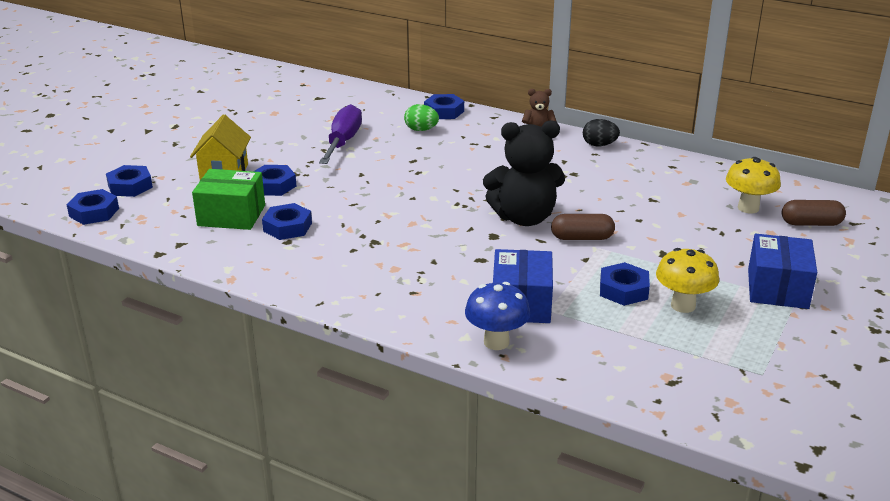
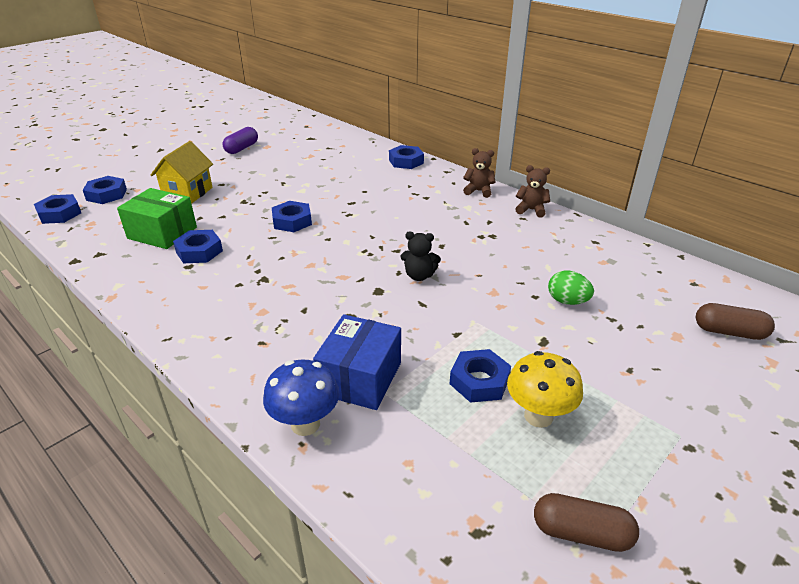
camera: 15 degrees right, 5 degrees up
(246, 118) = (242, 148): none -> purple capsule
(273, 185) = (218, 210): blue nut -> blue nut (292, 221)
(343, 142) = (304, 178): purple screwdriver -> none
(421, 130) = (376, 175): green egg -> green egg (567, 301)
(524, 218) = (419, 276): black teddy bear -> black teddy bear, size x0.48
(582, 238) = (465, 308): brown capsule -> brown capsule (581, 533)
(599, 145) = (531, 210): black egg -> brown teddy bear
(748, 208) = (660, 301): yellow mushroom -> none
(777, 288) = (662, 414): blue box -> none

